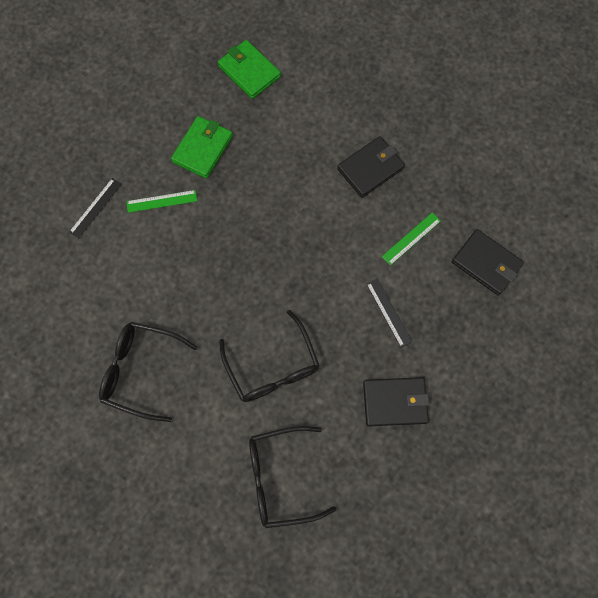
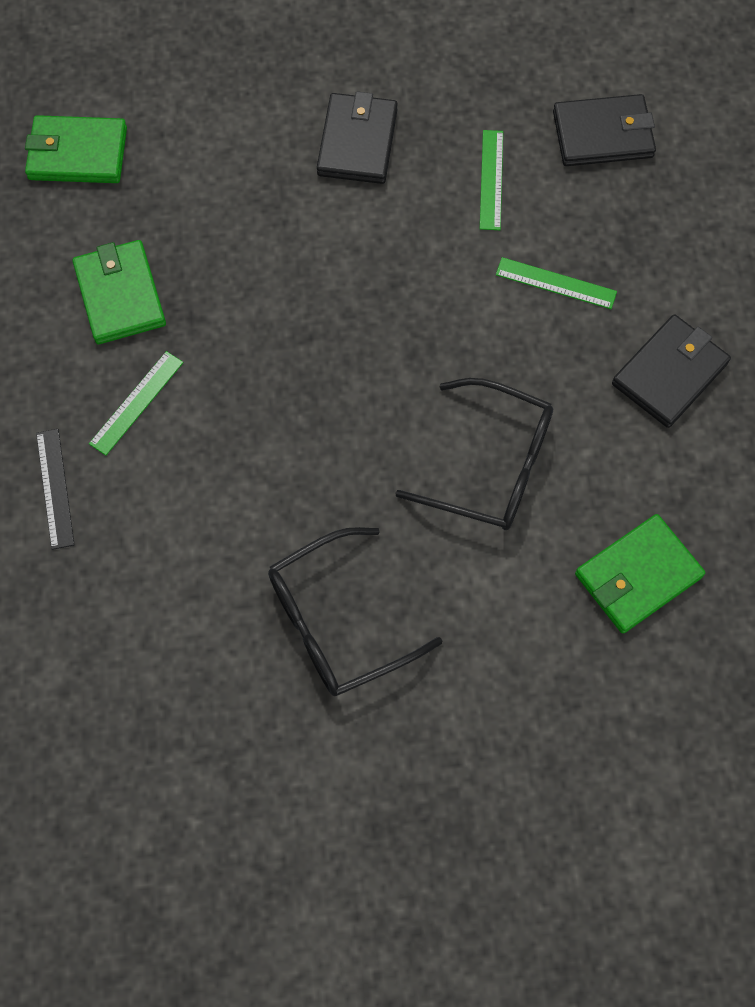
camera: 45 degrees left, 5 degrees down
(281, 477) = (637, 576): black glasses -> green wallet
(388, 312) = (556, 283): black ruler -> green ruler

